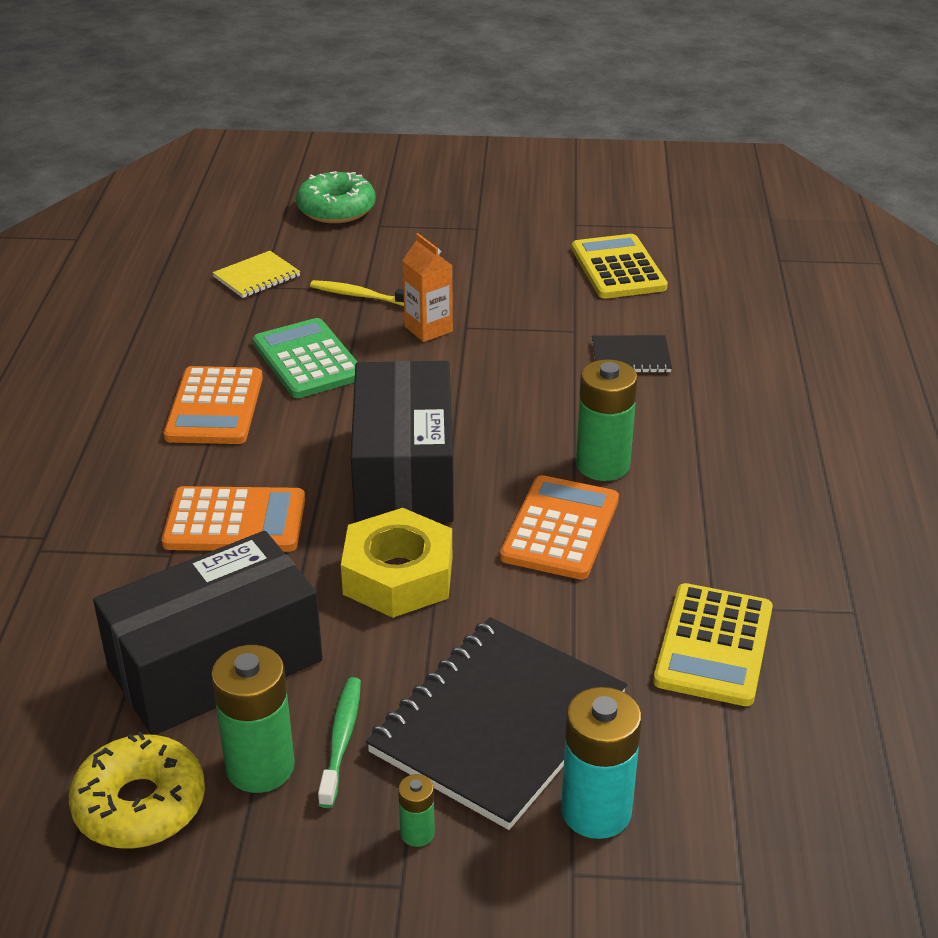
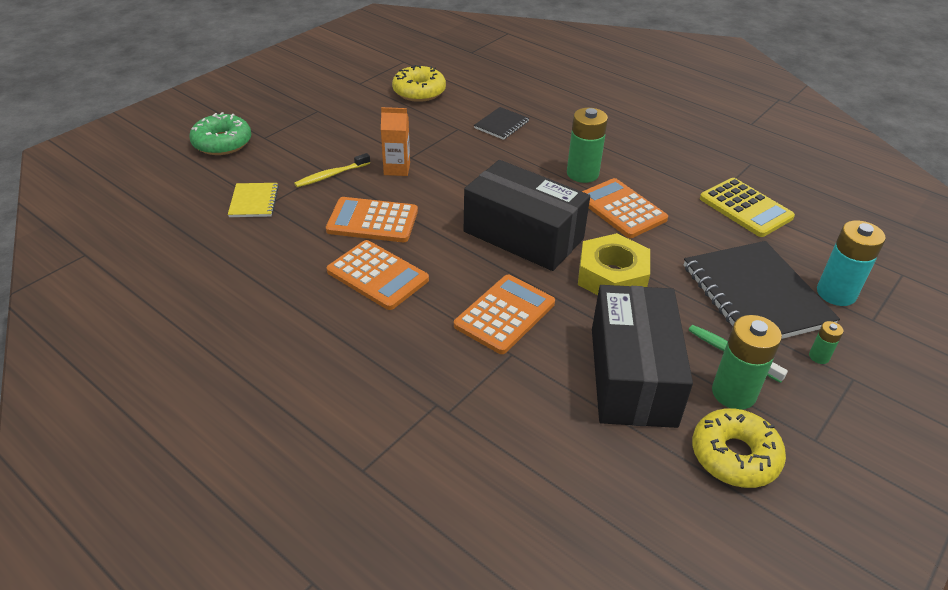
camera: 55 degrees left, 5 degrees up
(308, 360) = (372, 221): green calculator -> orange calculator
(618, 268) = (419, 91): yellow calculator -> yellow donut

